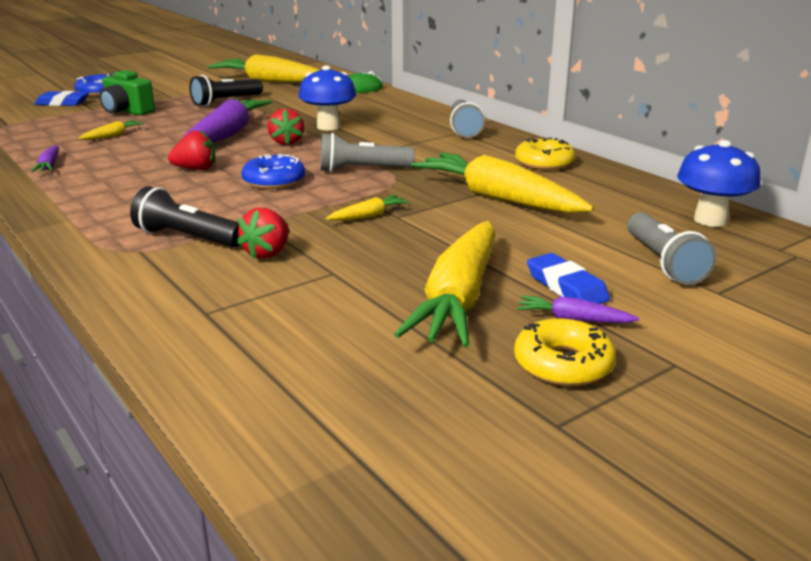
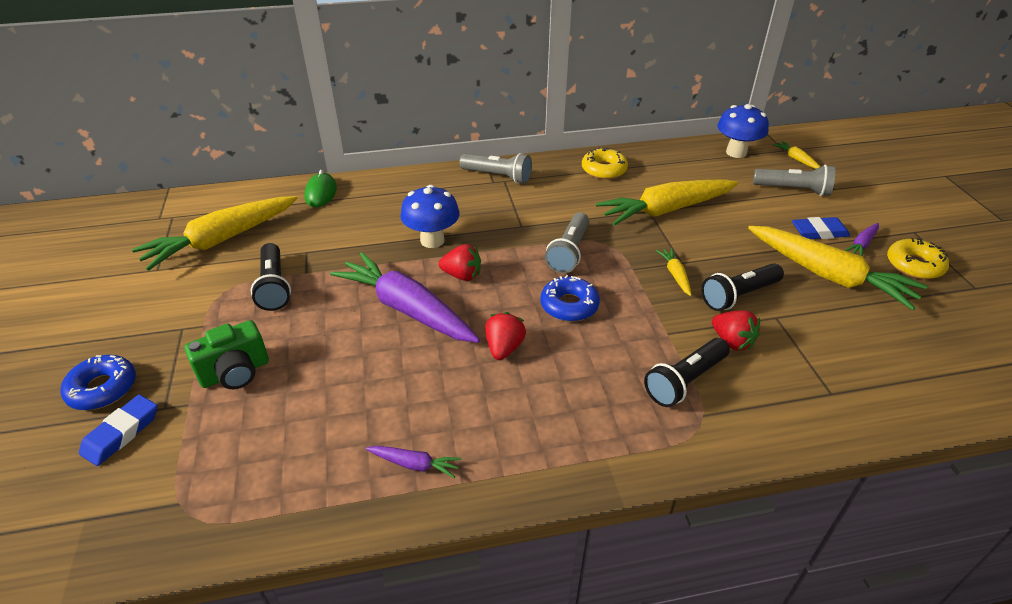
camera: 65 degrees left, 15 degrees up
(113, 136) = (335, 396): yellow carrot -> yellow carrot (796, 159)
(358, 249) = (738, 295): none -> black flashlight

